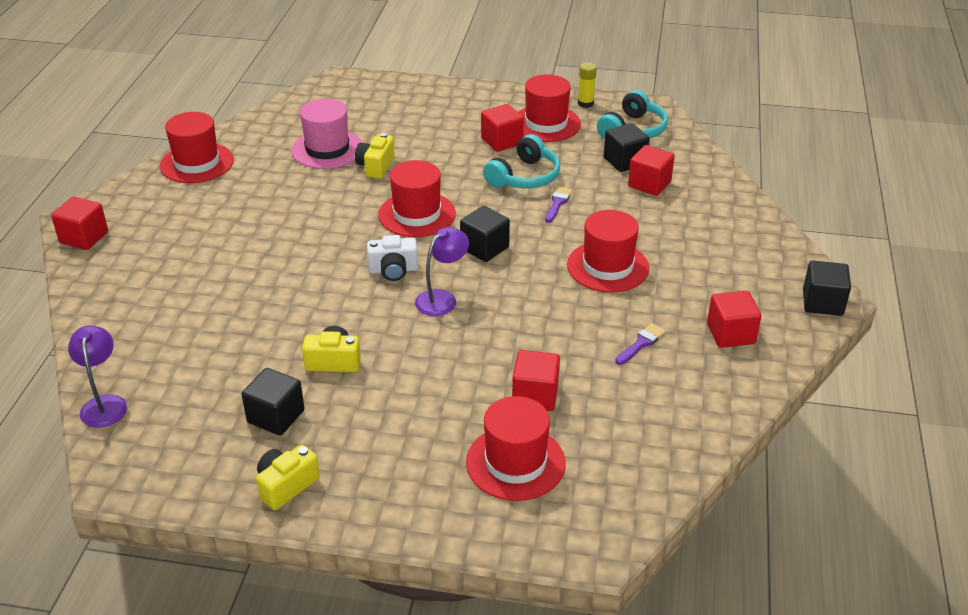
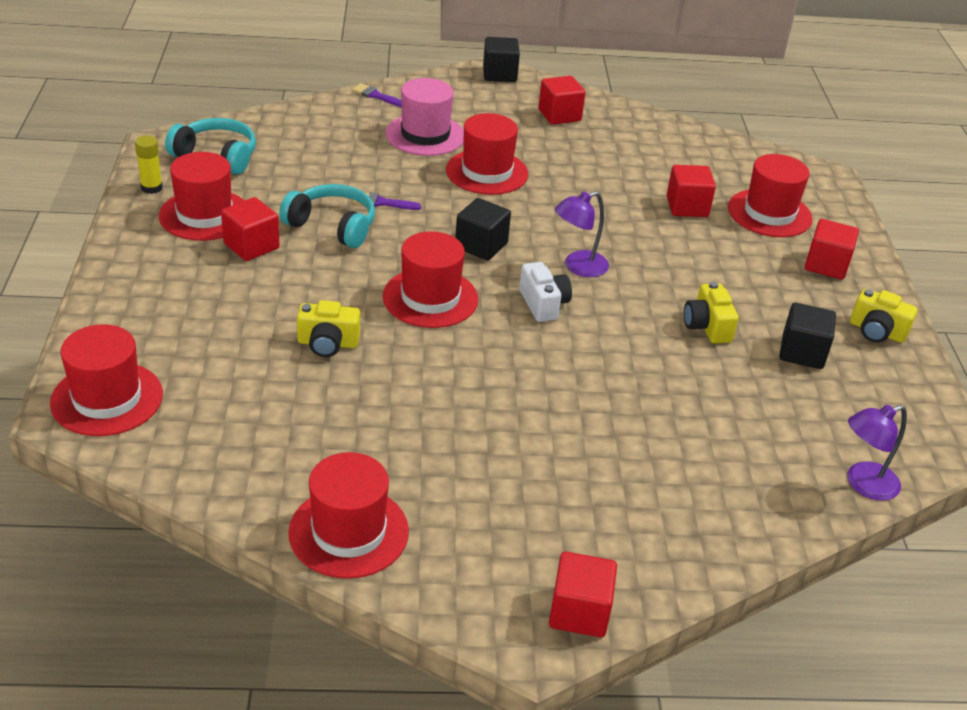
camera: 105 degrees left, 0 degrees up
(327, 149) = (289, 395): pink hat -> pink hat (425, 135)
(349, 90) = (107, 398): none -> red hat
(442, 298) = (578, 267): purple lamp -> purple lamp turned 60 degrees counterclockwise
(624, 161) = (287, 162): black cube -> none
(641, 343) = (592, 156): purple brush -> purple brush (376, 96)
(649, 184) = (332, 148): red cube -> red cube (826, 265)

